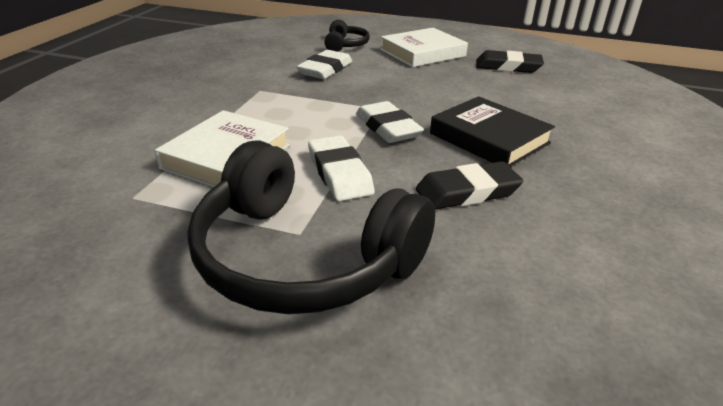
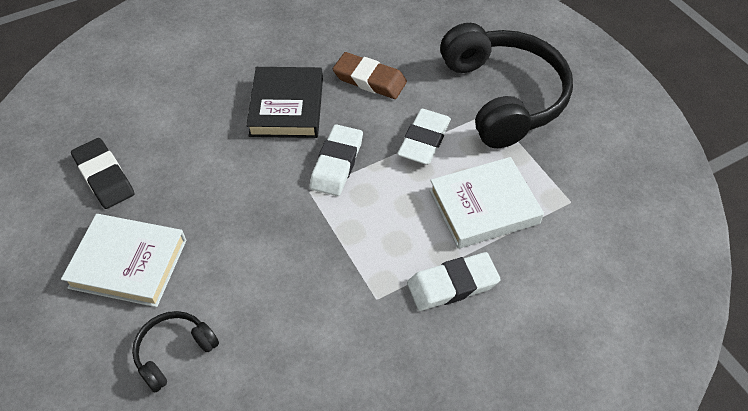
camera: 135 degrees left, 20 degrees up
(325, 69) = (271, 299): white eraser -> white eraser (452, 285)
(467, 192) = (369, 79): black eraser -> brown eraser

